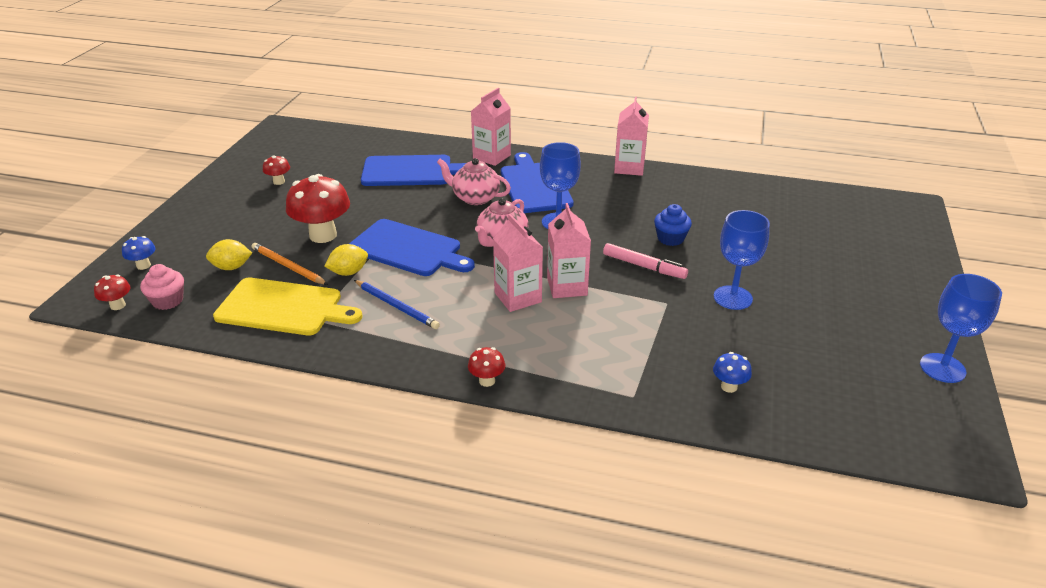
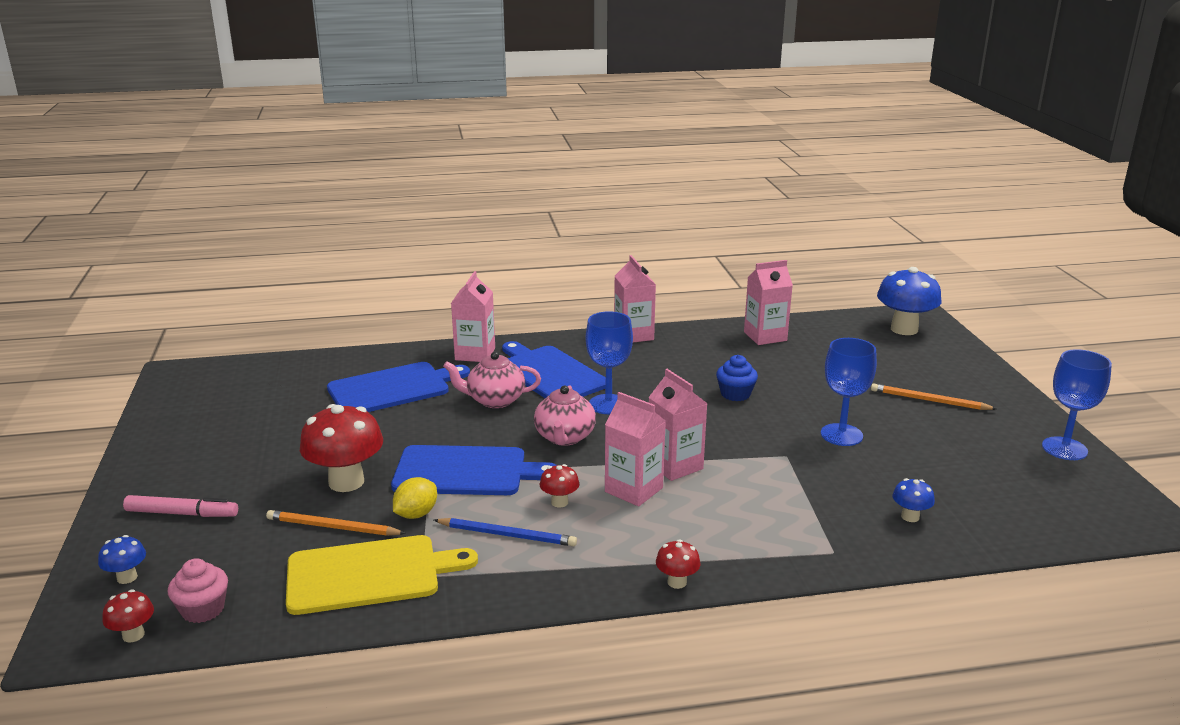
camera: 25 degrees left, 10 degrees down
(231, 267) = (257, 547): yellow lemon -> none
(279, 182) = (231, 435): red mushroom -> red mushroom (559, 502)
(644, 266) = (733, 427): pink marker -> pink marker (182, 514)
(743, 193) = (765, 336): none -> pink carton
(846, 288) = (929, 401): none -> orange pencil
(883, 215) = (904, 329): none -> blue mushroom

